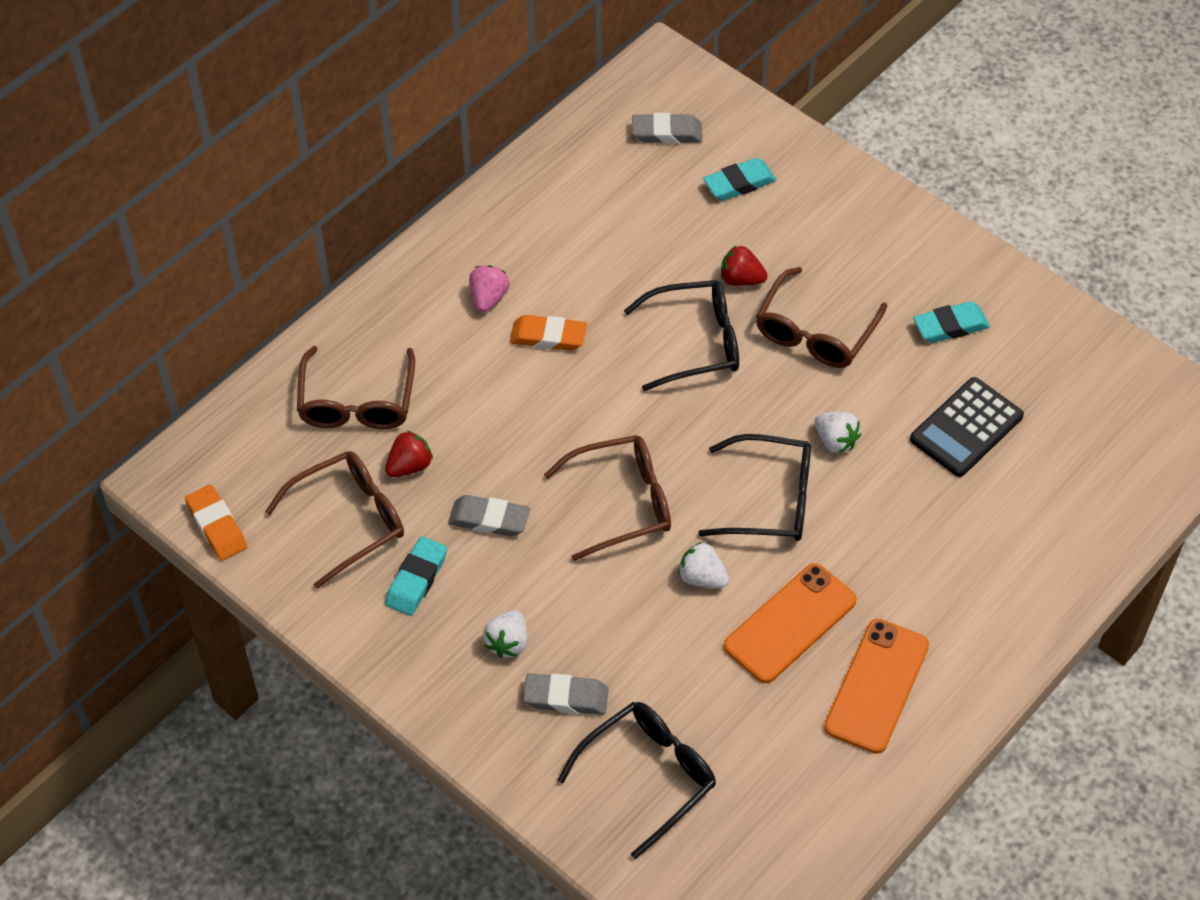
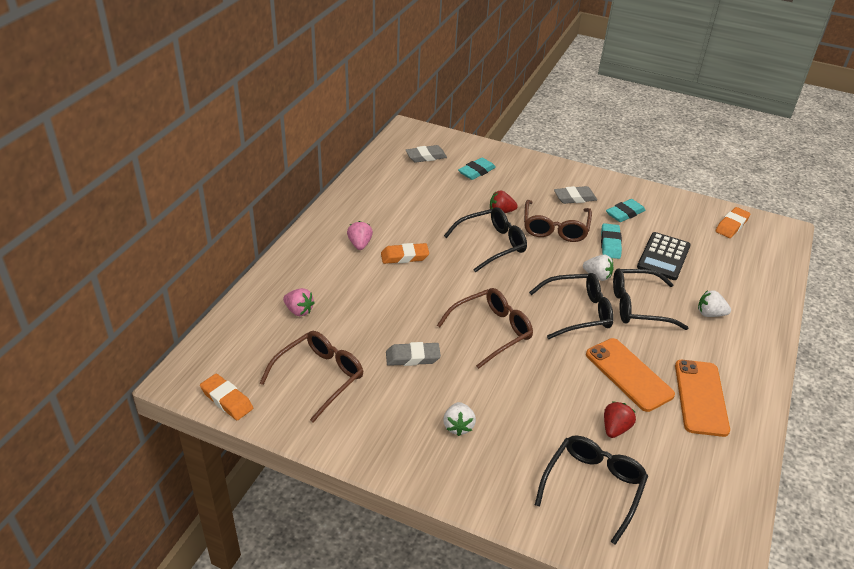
camera: 20 degrees left, 15 degrees down
(357, 402) = (299, 310): brown glasses -> pink strawberry
(409, 466) = (347, 338): red strawberry -> red strawberry (615, 428)
(416, 579) = (380, 402): turquoise eraser -> turquoise eraser (610, 244)
(566, 697) = (513, 451): grey eraser -> grey eraser (574, 198)
(702, 577) = (561, 361): white strawberry -> white strawberry (710, 314)
(790, 623) = (628, 374): orange phone -> orange phone turned 60 degrees counterclockwise
(870, 511) = (638, 306): none -> black glasses
(1124, 390) = (731, 225): none -> orange eraser

